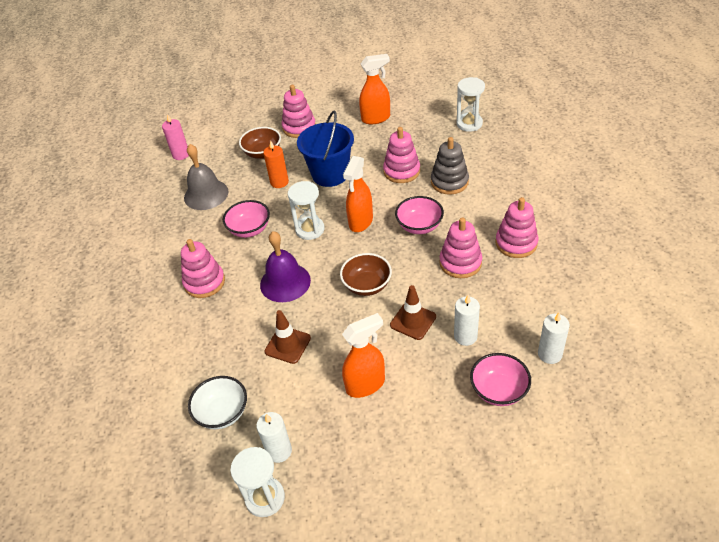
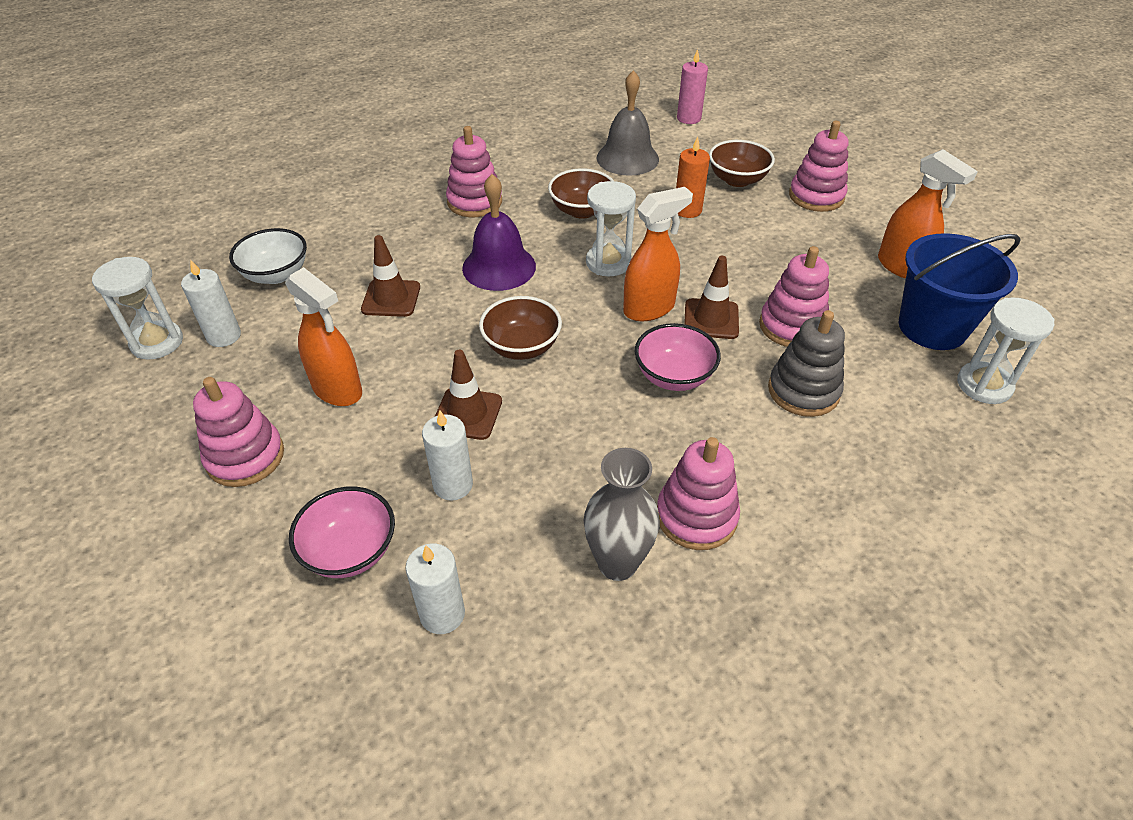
camera: 65 degrees right, 0 degrees up
(249, 229) = (581, 210): pink bowl -> brown bowl
(330, 174) = (734, 252): blue bucket -> blue bucket (932, 327)
(360, 222) = (649, 308): orange spray bottle -> orange spray bottle turned 150 degrees clockwise
(381, 199) = (711, 319): none -> brown traffic cone
(460, 263) = (613, 446): pink stacking toy -> pink stacking toy (245, 457)
(536, 279) = (617, 563): none -> grey vase

